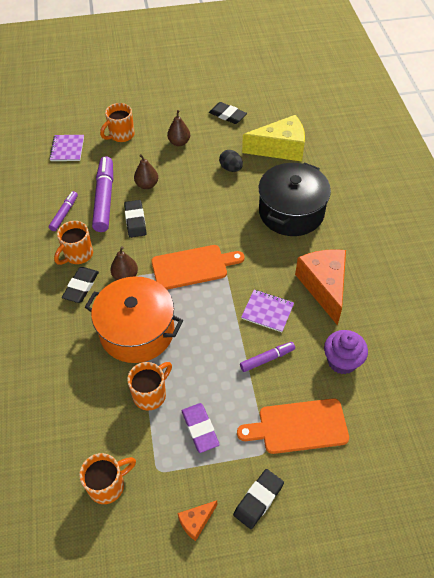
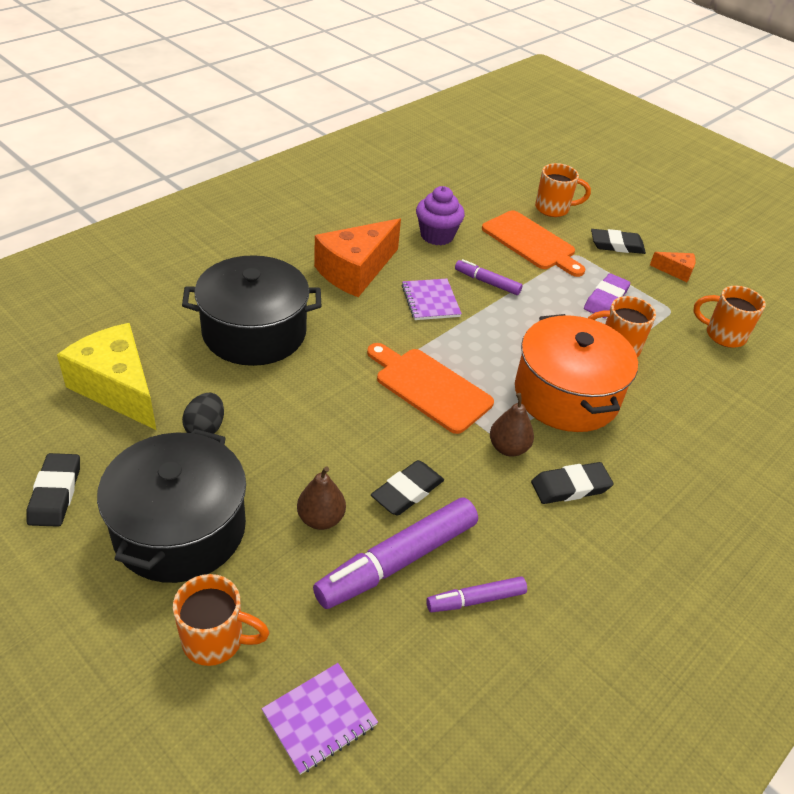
camera: 130 degrees left, 10 degrees down
(78, 255) = (529, 525): orange mug -> orange mug (553, 209)
(179, 142) = (180, 529): brown pear -> black pot

